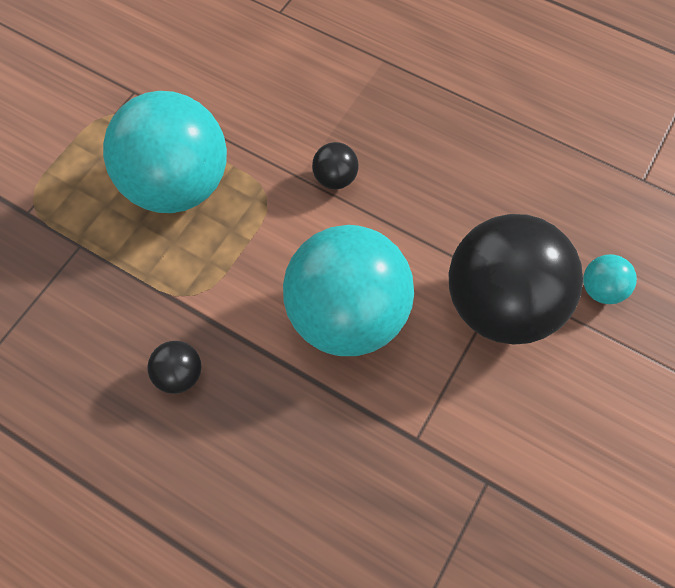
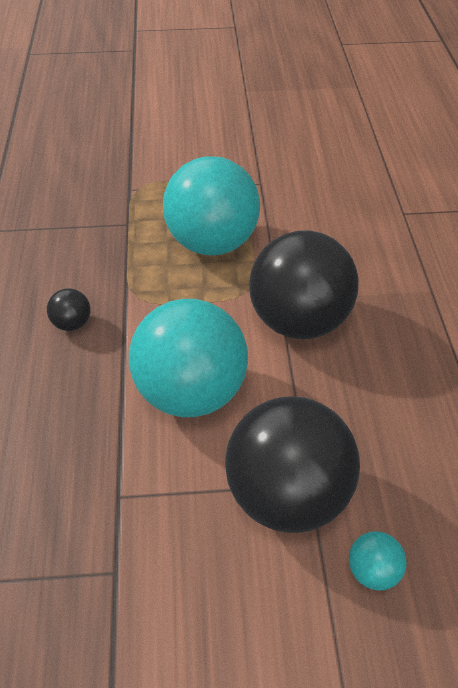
camera: 55 degrees right, 15 degrees down
(335, 178) = (298, 320): black ball -> black ball, size x2.46

